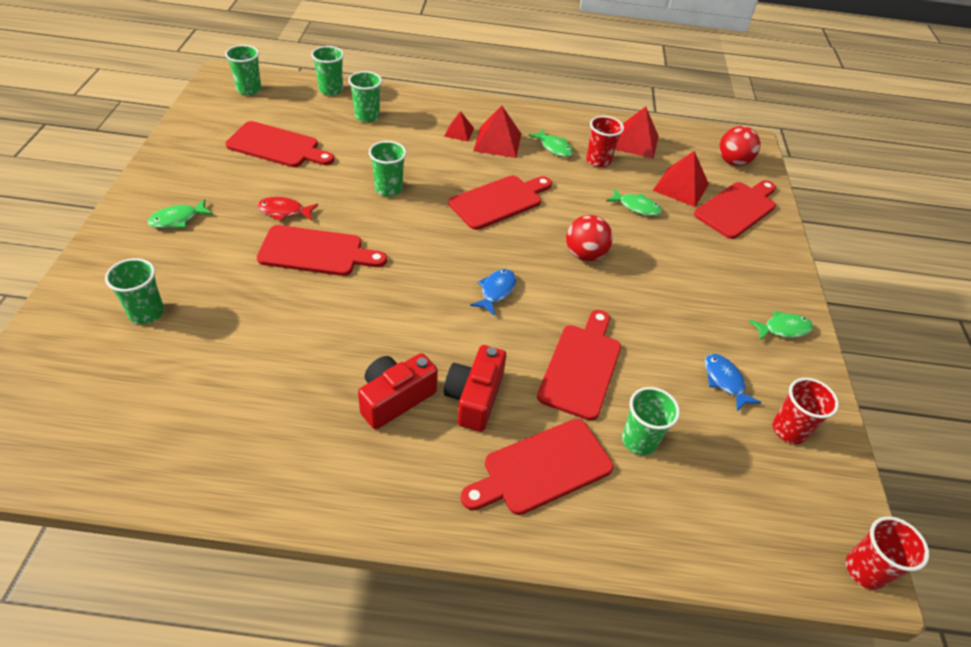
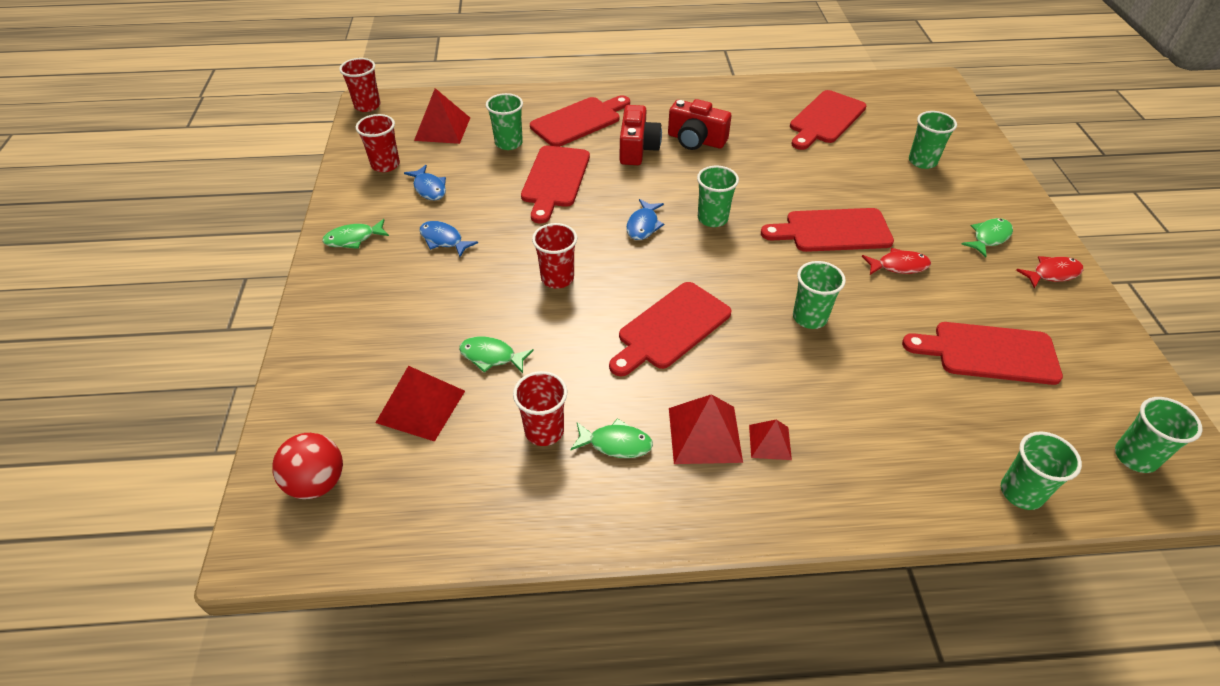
camera: 175 degrees right, 0 degrees up
(162, 183) = (1052, 274): none -> red fish
(367, 116) = (921, 442): green cup -> green cup (712, 218)
(395, 398) = (696, 140): red camera -> red camera turned 75 degrees clockwise
(554, 147) = (616, 443): green fish -> green fish turned 150 degrees clockwise
(584, 255) = (557, 278): red ball -> red cup
(635, 142) = (481, 491): red pyramid -> red pyramid (442, 129)
(693, 311) = (443, 240): none -> blue fish
(737, 208) = (346, 384): red cutting board -> red cutting board (825, 119)

